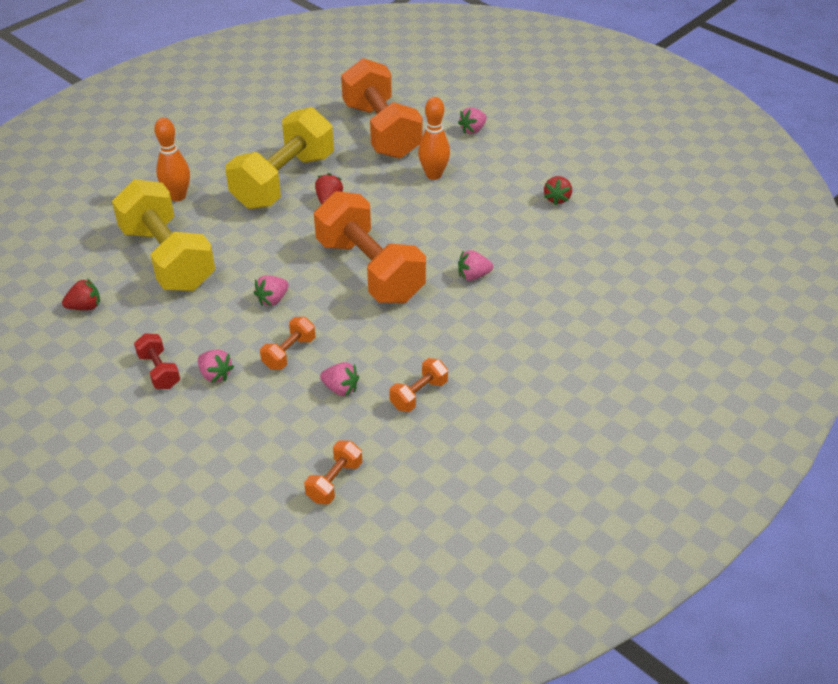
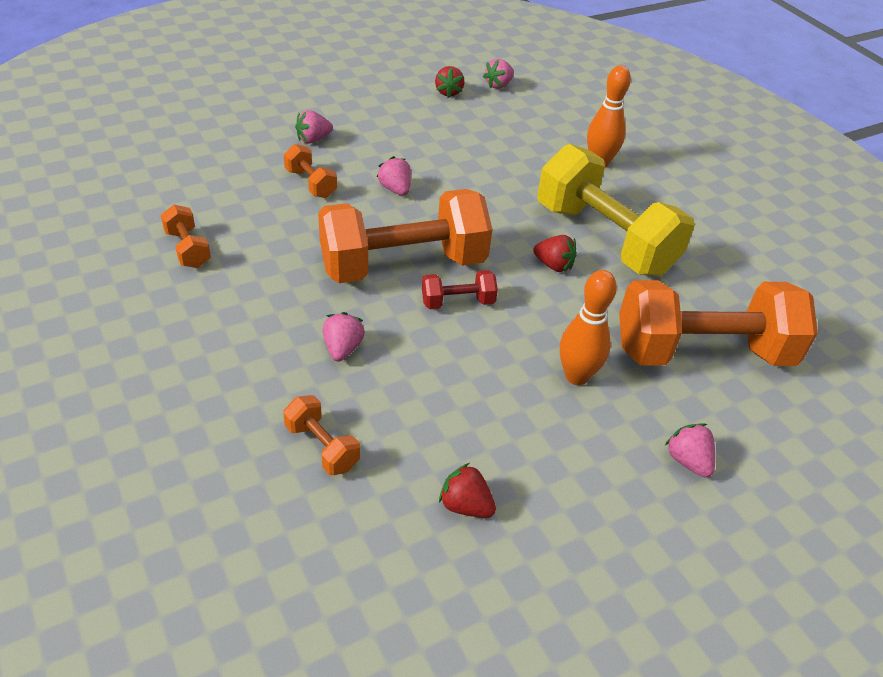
camera: 105 degrees right, 0 degrees up
(159, 371) = (340, 114): red dumbbell -> red dumbbell (458, 302)
(168, 258) = (495, 141): yellow dumbbell -> none
(334, 481) = (132, 174): orange dumbbell -> orange dumbbell (322, 447)
(340, 388) = (238, 202): pink strawberry -> pink strawberry (498, 85)

